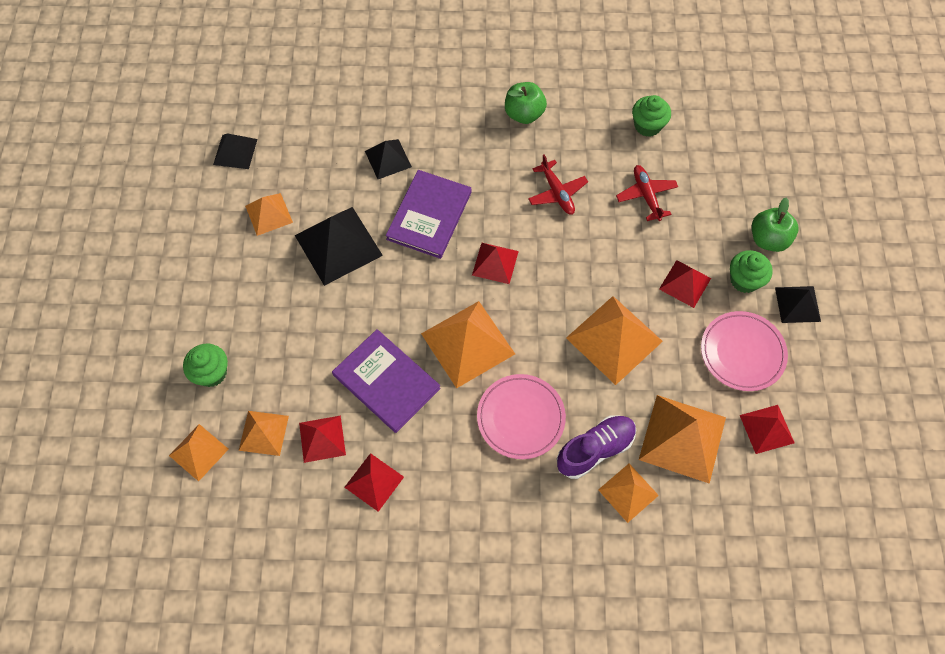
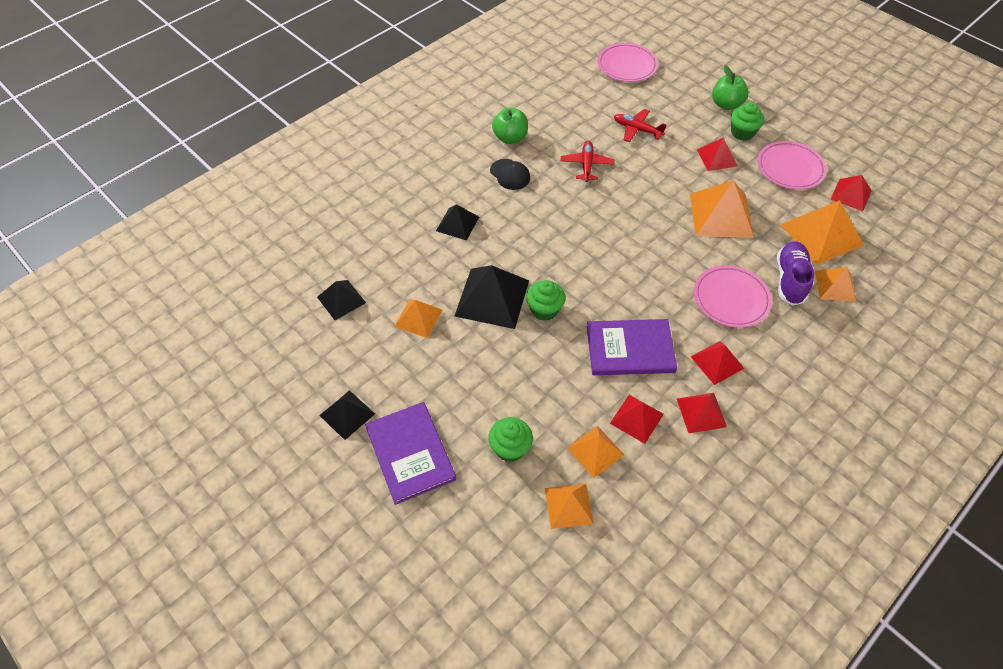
camera: 45 degrees left, 10 degrees down
(429, 215) = (528, 235): purple book -> purple book (410, 453)
(468, 343) = (647, 285): orange pyramid -> none
(481, 149) = (510, 174): none -> black cap
(495, 263) = (603, 229): red pyramid -> red pyramid (717, 362)
(557, 193) = (586, 165): red plane -> red plane turned 105 degrees counterclockwise
(647, 125) = (589, 94): green cupcake -> green cupcake (544, 310)
(722, 123) = (627, 66): none -> pink plate
(797, 304) = (782, 124): black pyramid -> black pyramid (347, 414)

